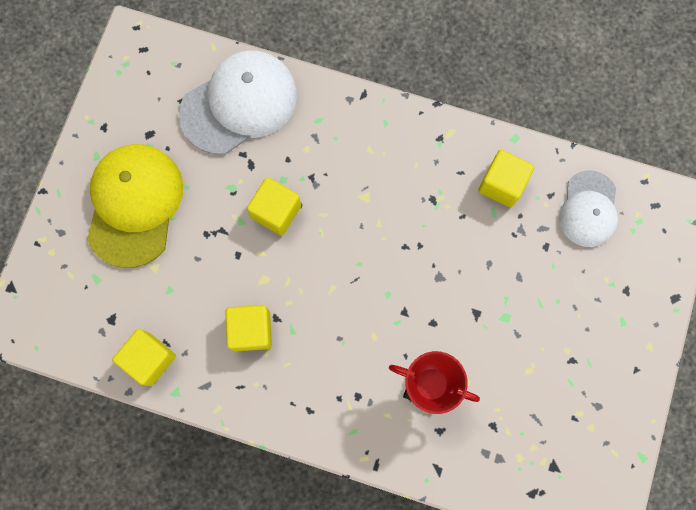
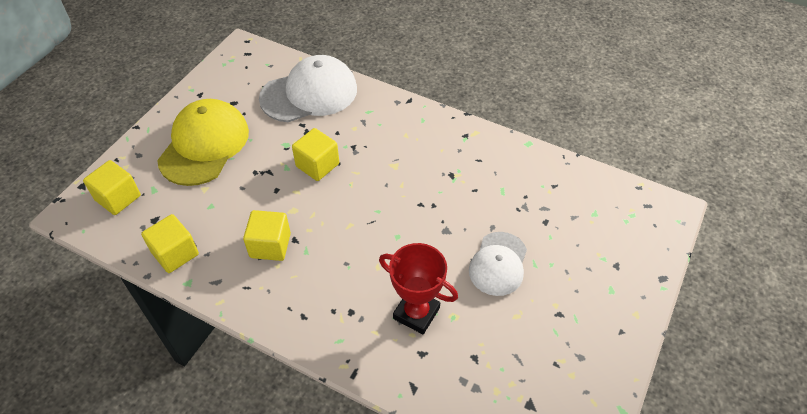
camera: 10 degrees right, 25 degrees down
(501, 184) = (512, 172): yellow cube -> yellow cube (118, 198)
(588, 209) = (587, 200): white cap -> white cap (498, 264)

